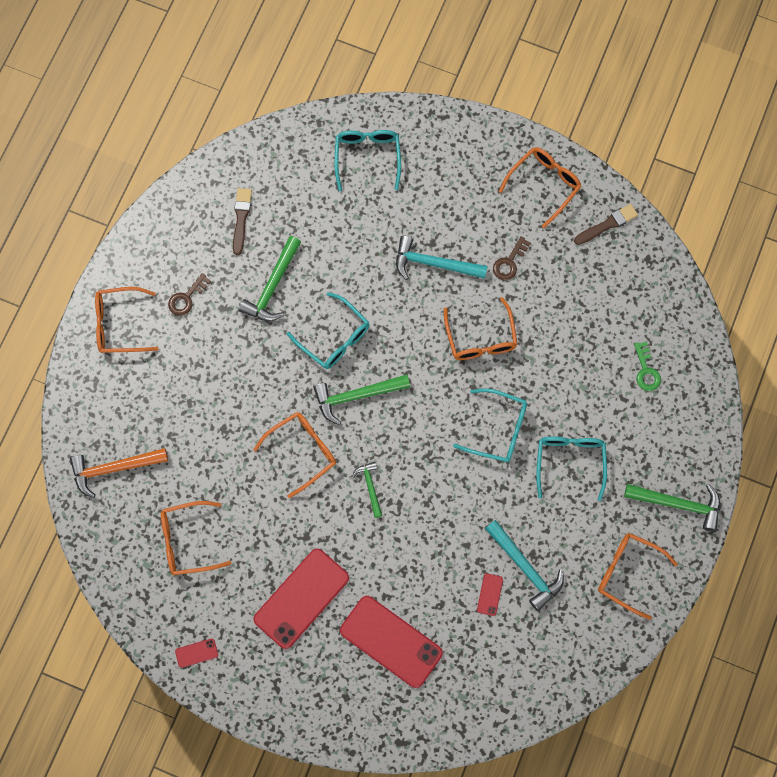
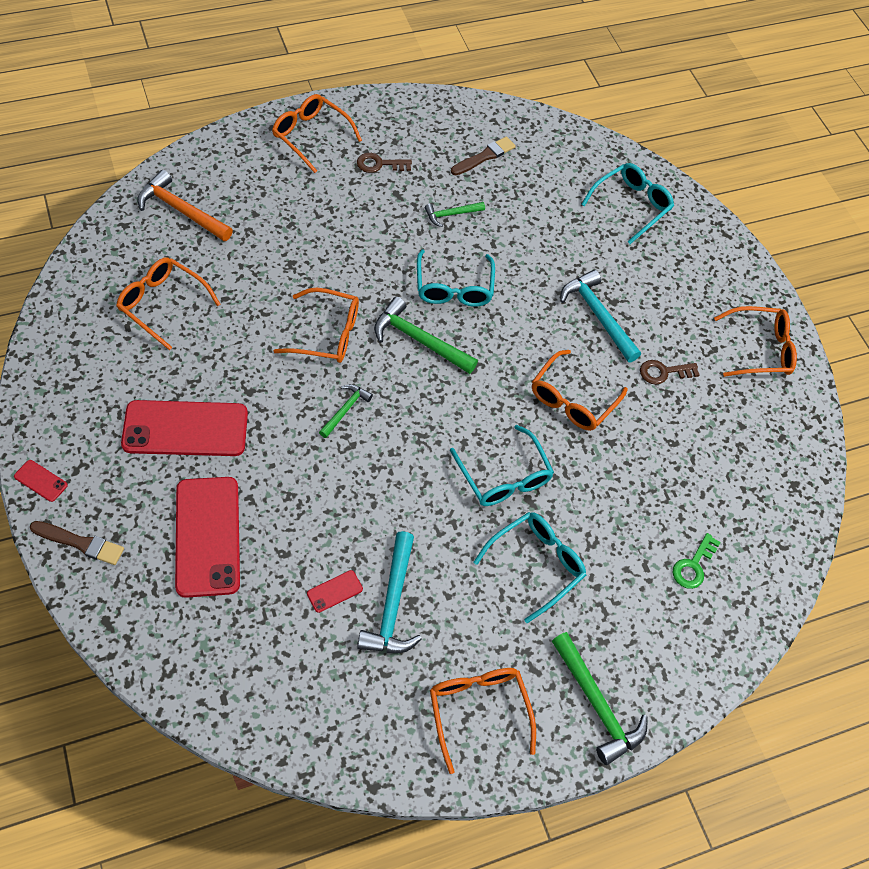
camera: 40 degrees right, 15 degrees down
(196, 653) = (59, 381): red phone -> red phone (41, 481)
(272, 286) = (451, 214): green hammer -> green hammer, size x0.58
(607, 224) = (785, 426): brown brush -> brown brush (80, 543)

